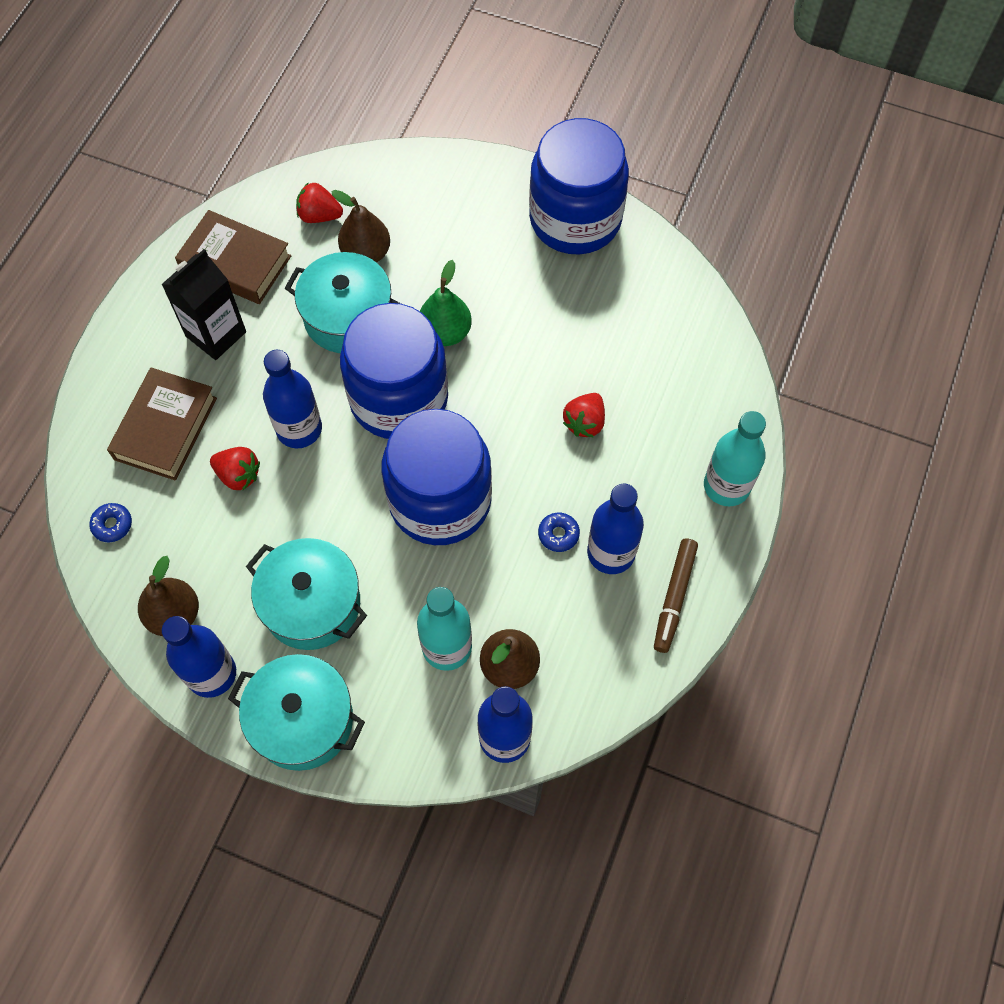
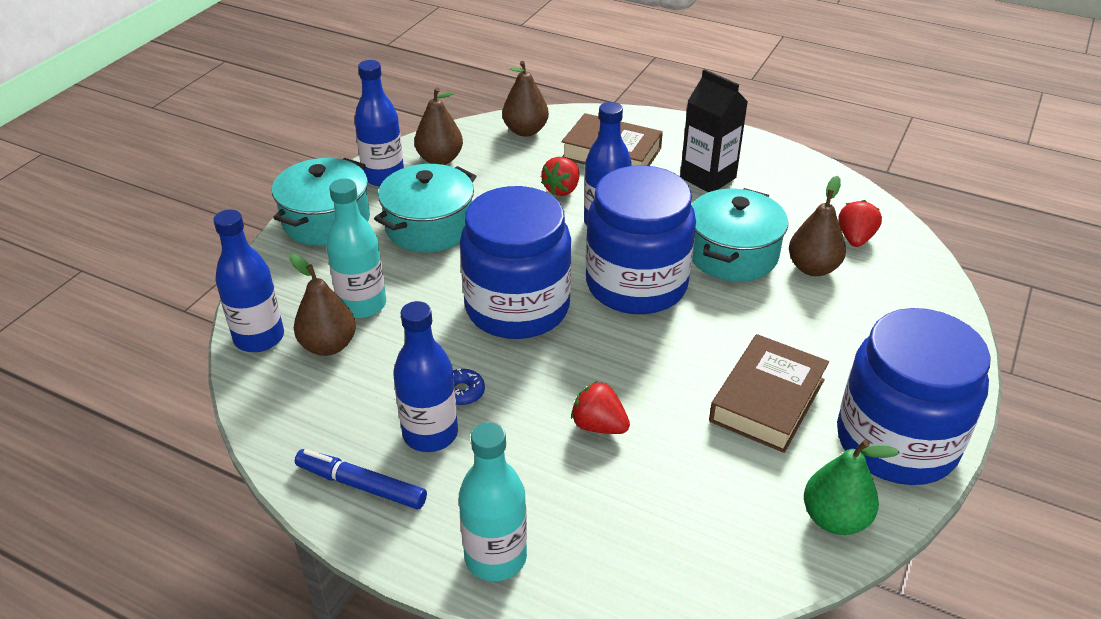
camera: 95 degrees right, 25 degrees down
(112, 525) = (525, 131): blue donut -> brown pear
(235, 263) = (787, 188): brown book -> brown book (767, 400)
(445, 332) = (717, 320): green pear -> green pear (834, 519)
(674, 597) = (361, 485): brown marker -> blue marker

